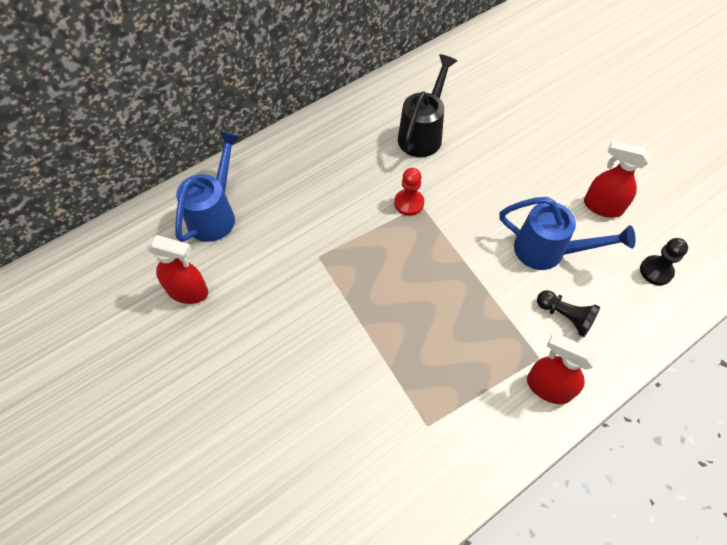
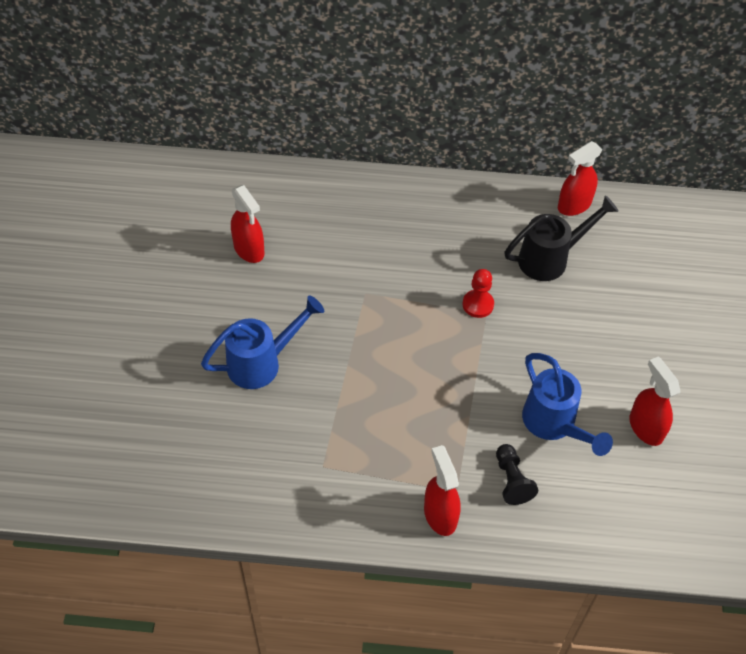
camera: 40 degrees right, 5 degrees down
(215, 213) = (321, 207): blue watering can -> blue watering can (262, 362)
(399, 86) = (574, 205): none -> red spray bottle
(656, 271) = (633, 510): black pawn -> none

